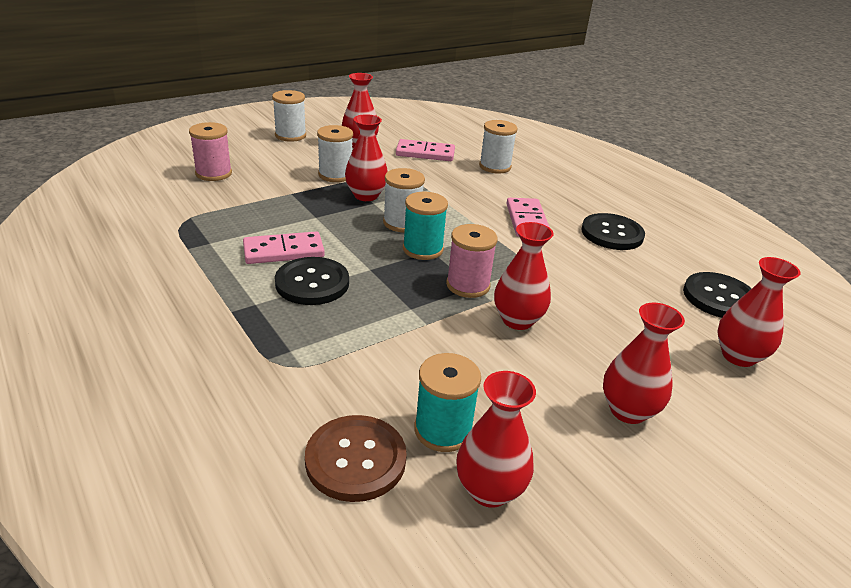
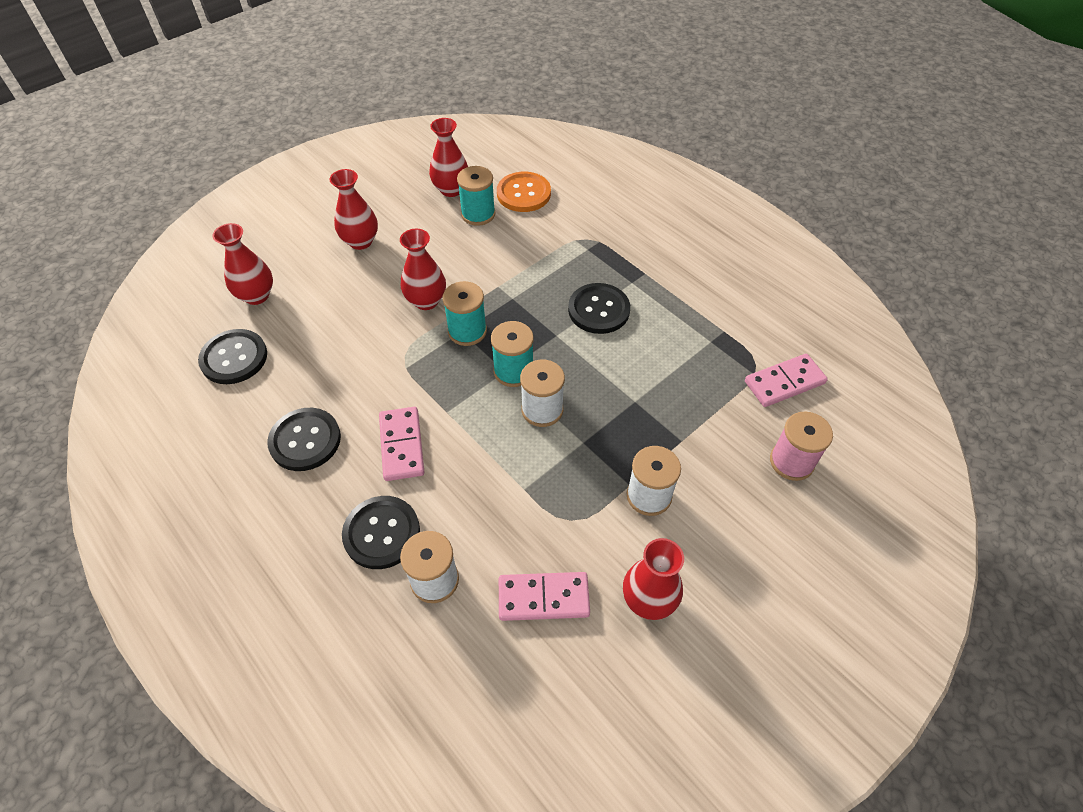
camera: 175 degrees right, 20 degrees up
(283, 251) = (640, 343): pink domino -> pink domino (784, 382)
(290, 135) = (763, 603): white spool -> none
(355, 459) = (523, 193): brown button -> orange button
(366, 195) = (595, 455): red vase -> none
(468, 285) = (467, 331): pink spool -> turquoise spool
(534, 186) = (382, 533): none -> black button

